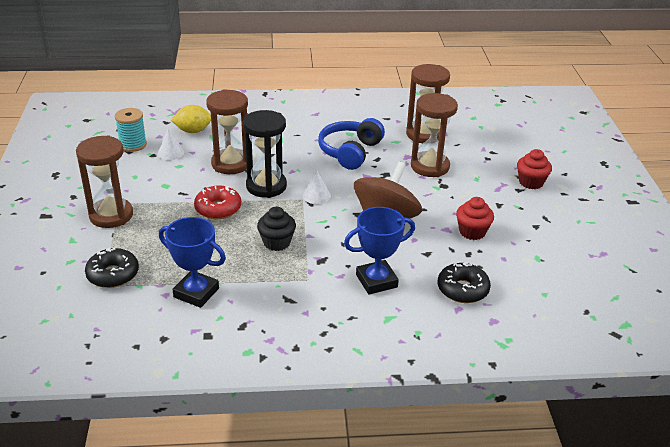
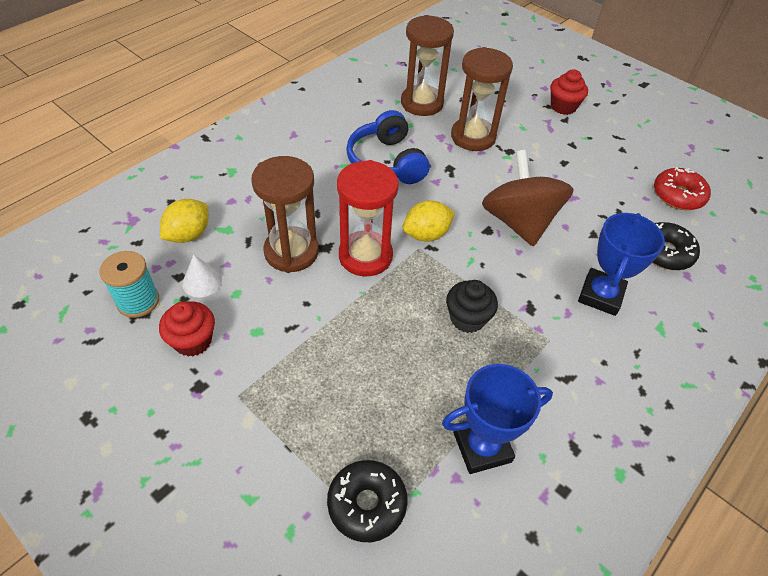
camera: 45 degrees left, 15 degrees up
(111, 215) = (249, 422): brown hourglass -> none
(218, 208) = (356, 320): red donut -> red donut (678, 195)
(266, 186) = (365, 256): black hourglass -> red hourglass
(316, 195) = (426, 234): white cone -> yellow lemon
(472, 232) = (593, 186): red cupcake -> red cupcake (193, 341)

